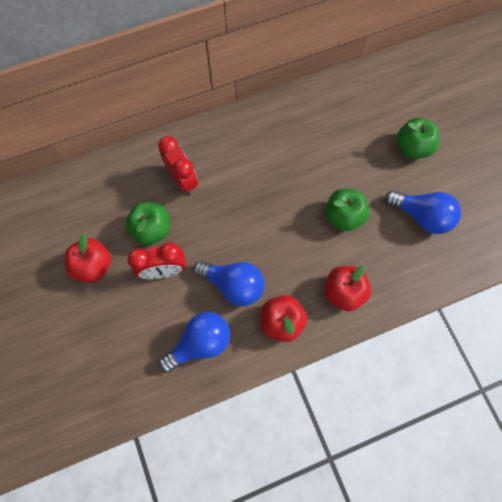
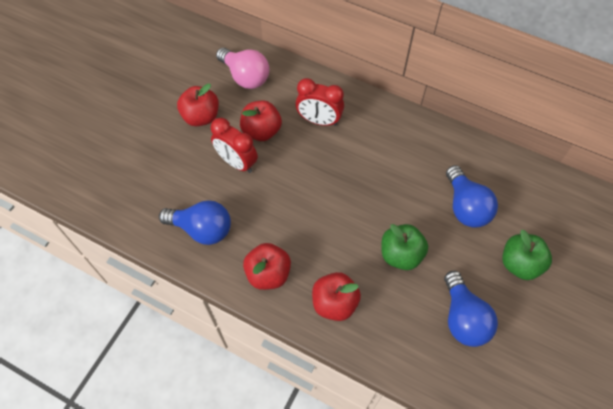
camera: 50 degrees right, 10 degrees down
(88, 201) = (245, 77): none -> pink light bulb
(152, 229) = (261, 131): green apple -> red apple
(183, 180) = (319, 120): red clock -> red clock turned 90 degrees clockwise
(234, 285) = (267, 217): blue light bulb -> blue light bulb (465, 207)

